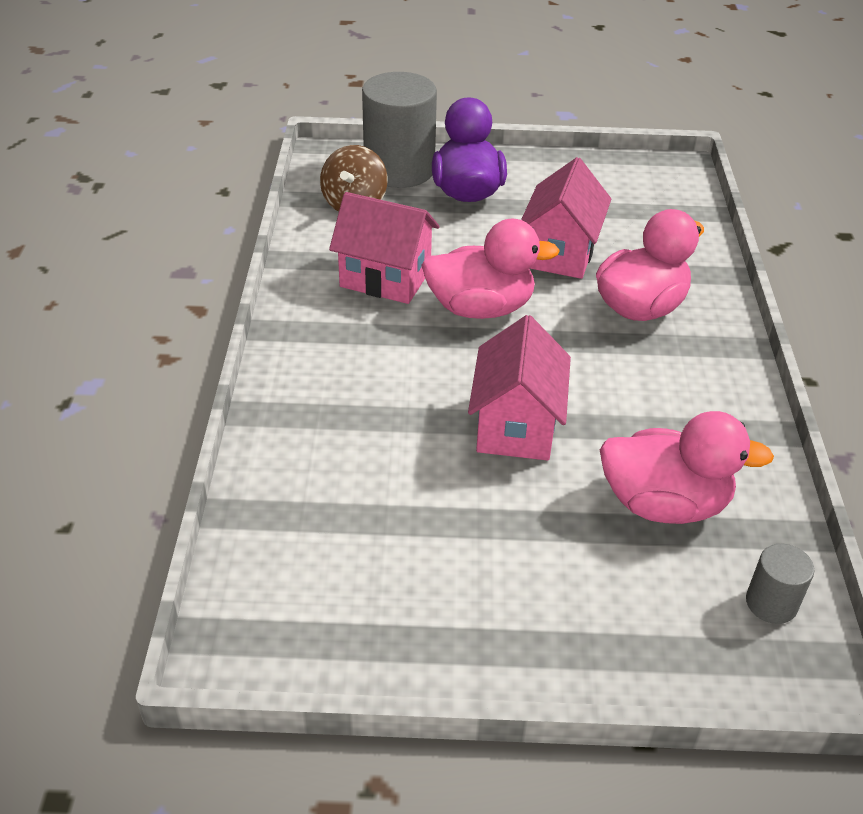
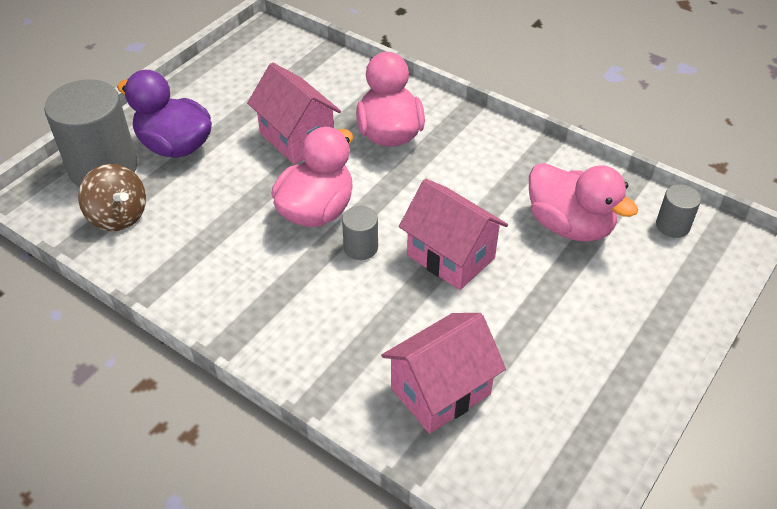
camera: 55 degrees left, 5 degrees up
(385, 278) = (231, 245): pink house -> pink house (440, 391)
(463, 358) = (360, 247): none -> grey cylinder
(664, 504) = (569, 225): pink duck -> pink duck turned 90 degrees clockwise

